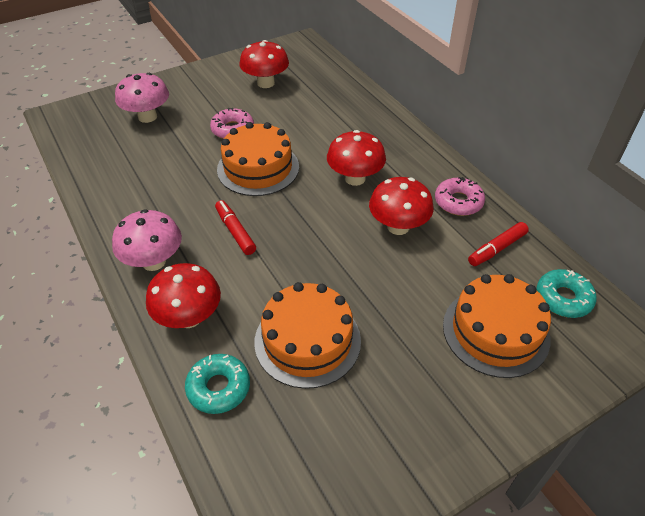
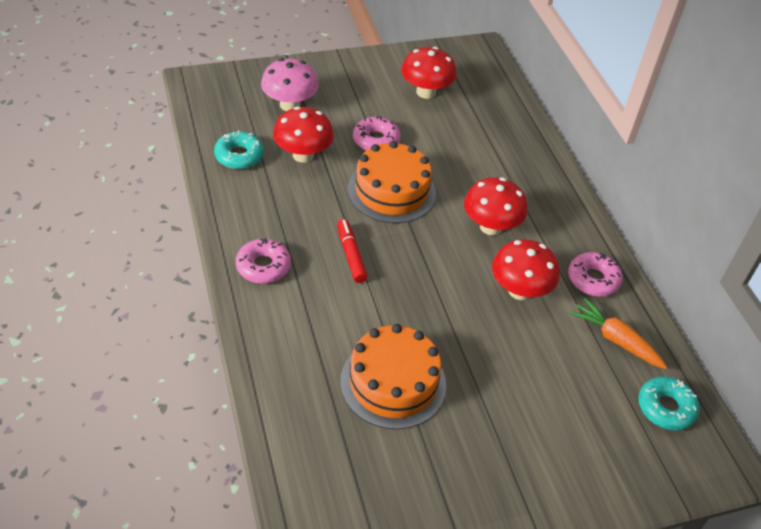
camera: 10 degrees right, 0 degrees up
(154, 261) = (263, 266): pink mushroom -> pink donut
(189, 317) = (285, 331): red mushroom -> red mushroom (303, 155)
(218, 388) = (297, 404): turquoise donut -> turquoise donut (239, 156)
(495, 331) = (582, 422): orange cake -> none
(496, 249) = (616, 339): red marker -> orange carrot

